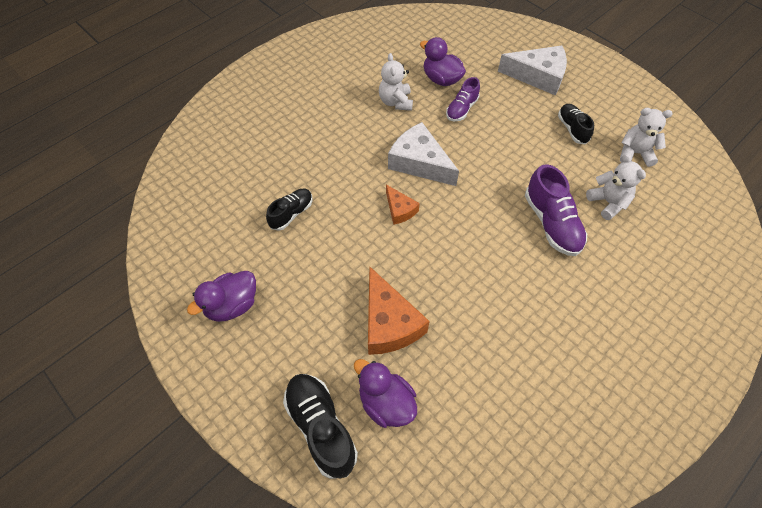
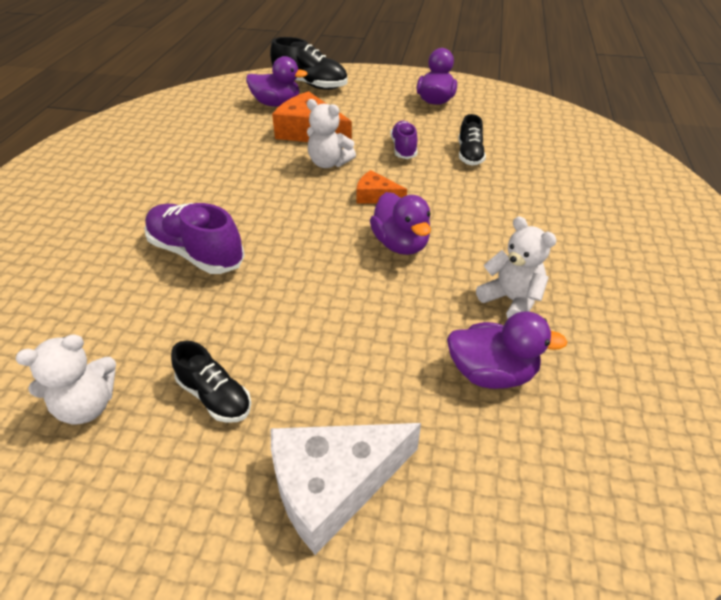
camera: 145 degrees right, 15 degrees down
(419, 162) = (400, 244): white cheese -> purple duck
(461, 109) = (413, 338): purple shoe -> purple shoe (403, 148)
(608, 203) = (124, 307): white teddy bear -> white teddy bear (329, 163)

